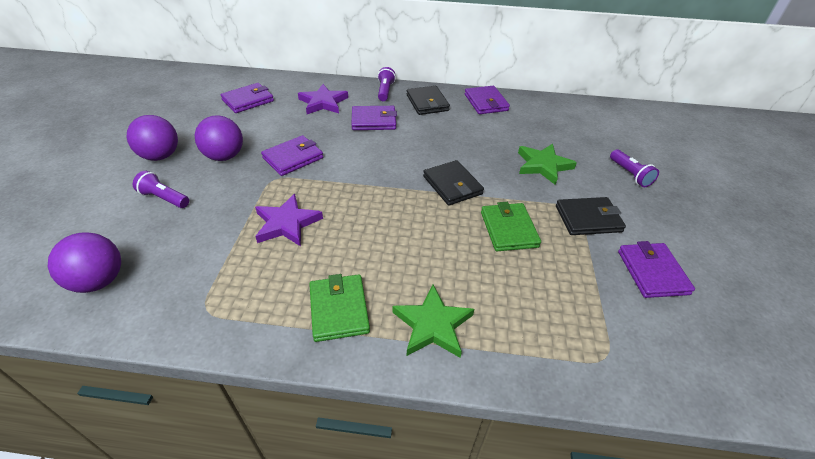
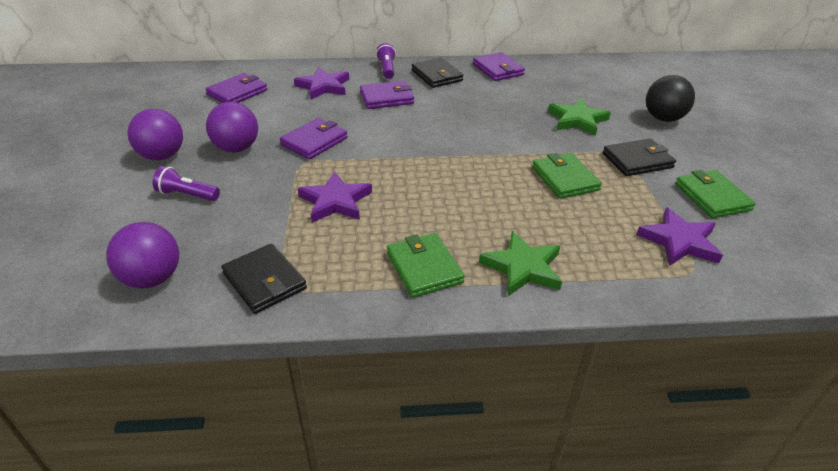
camera: 10 degrees left, 5 degrees down
(452, 185) = (493, 147): black wallet -> black wallet (264, 281)
(601, 320) = (679, 241): none -> purple star
(630, 174) = (663, 118): purple flashlight -> black ball
(652, 272) = (712, 197): purple wallet -> green wallet

